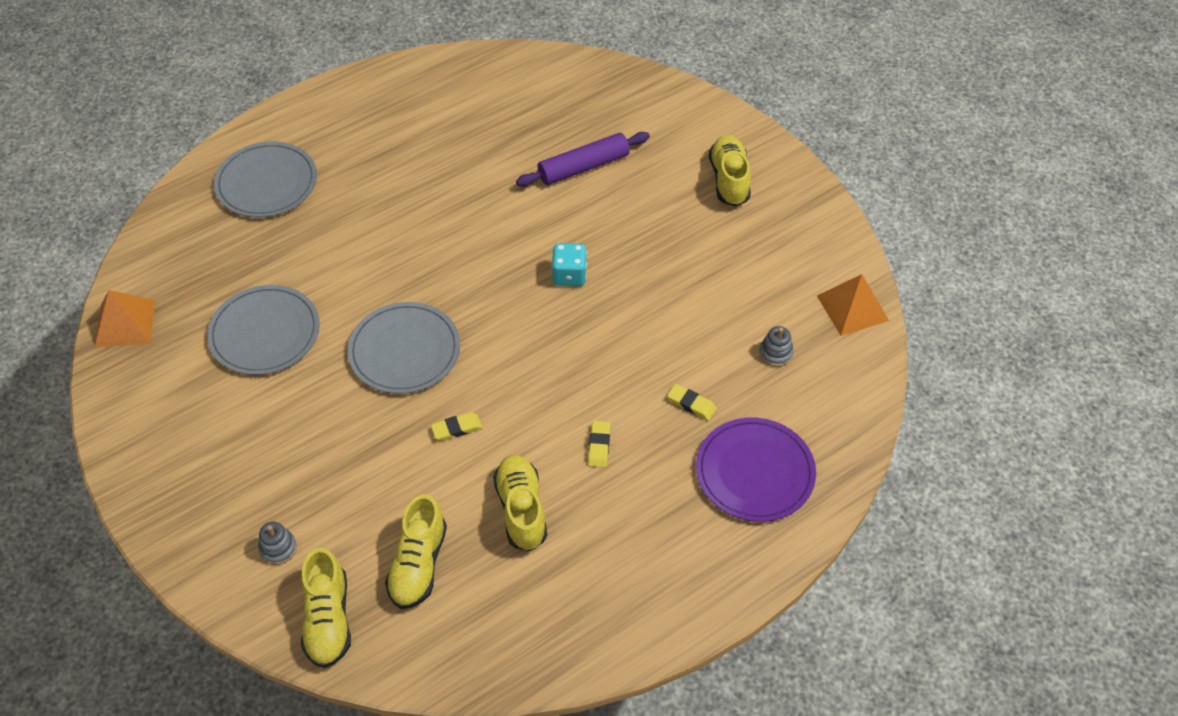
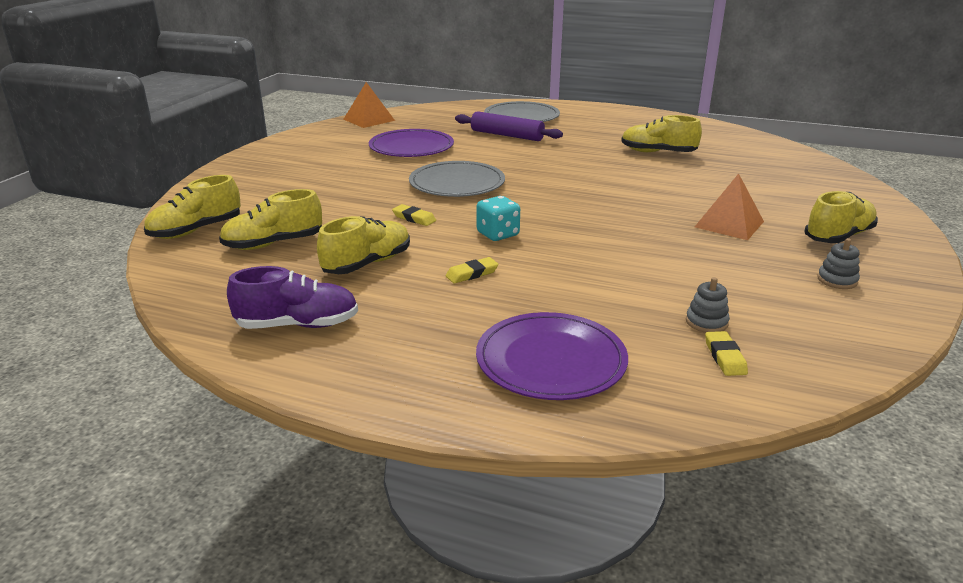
camera: 55 degrees right, 25 degrees down
(265, 333) = (411, 147): grey plate -> purple plate
(278, 548) = (244, 199): grey stacking toy -> grey stacking toy (837, 280)
(477, 153) = (658, 152): none -> yellow shoe
(569, 275) = (616, 210): turquoise dice -> turquoise dice (498, 234)
(583, 167) = (721, 184): purple rolling pin -> purple rolling pin (507, 135)
(590, 605) = (298, 325): none -> purple shoe
(691, 404) = (577, 299): yellow eraser -> yellow eraser (724, 357)
(852, 308) = (842, 347): orange pyramid -> orange pyramid (729, 224)

